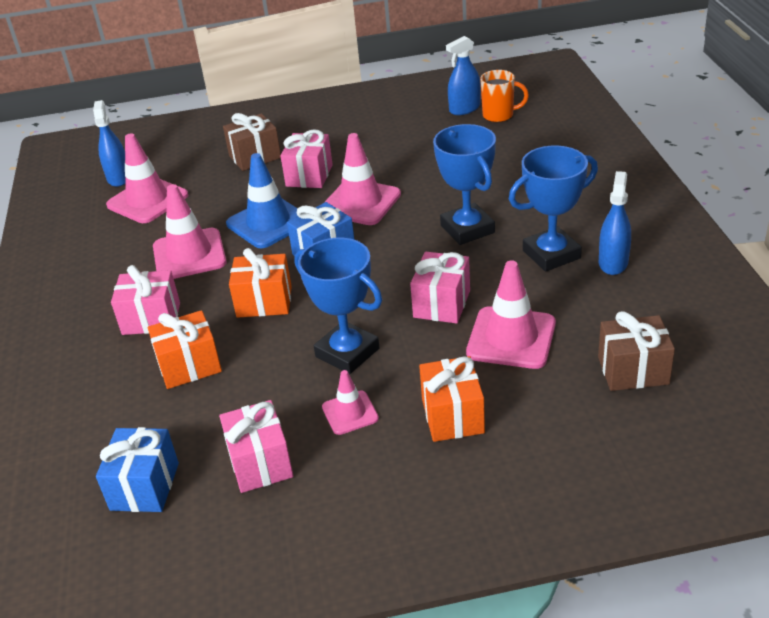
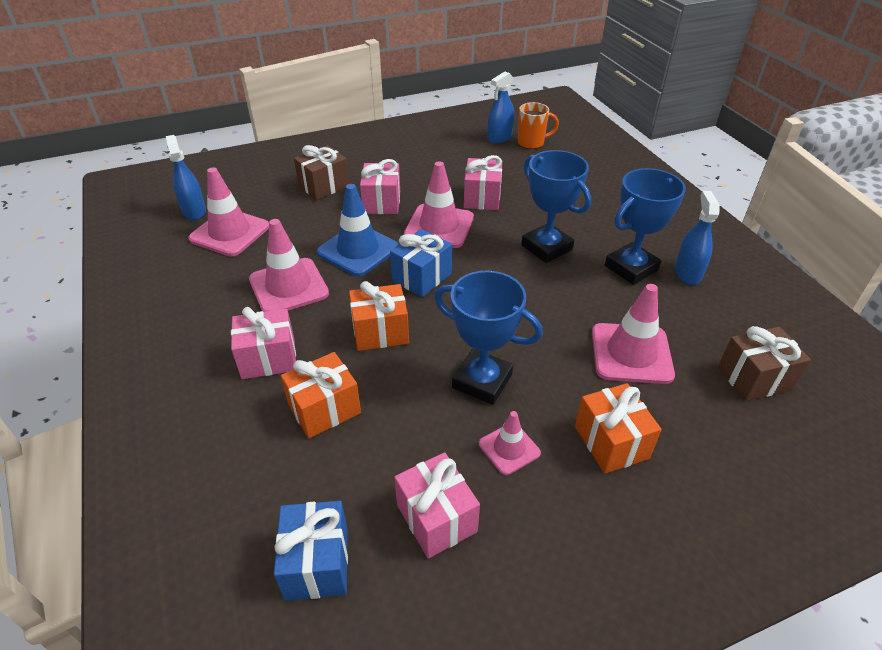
camera: 15 degrees left, 5 degrees up
(441, 304) = (553, 323): pink gift -> pink gift (482, 198)

